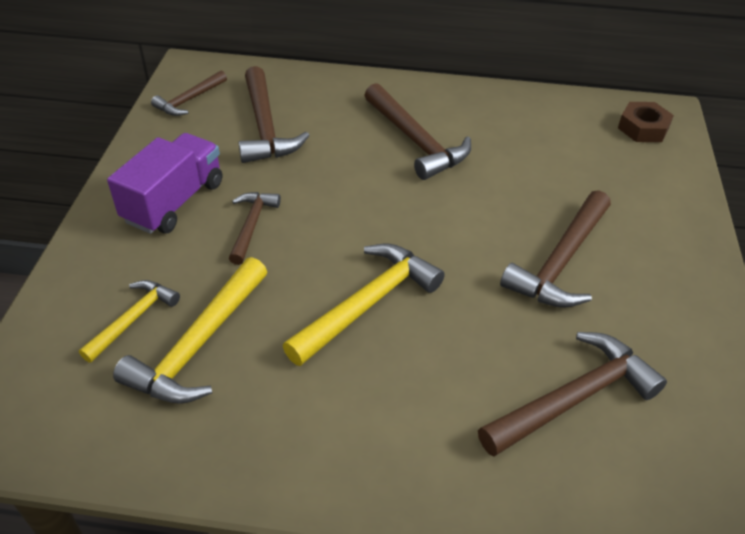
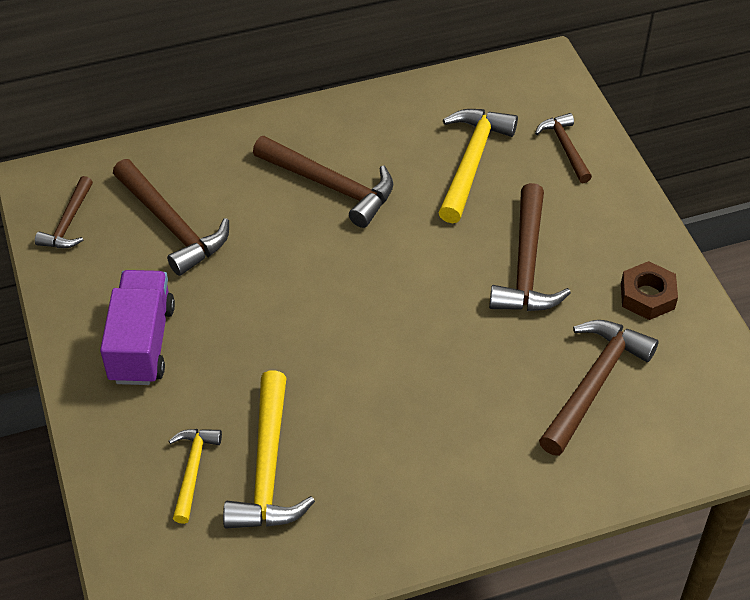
camera: 25 degrees left, 5 degrees up
(251, 225) = (234, 338): brown hammer -> brown hammer (565, 148)
(367, 304) = (387, 371): yellow hammer -> yellow hammer (471, 162)
(643, 128) = (532, 92): brown nut -> brown nut (647, 296)

